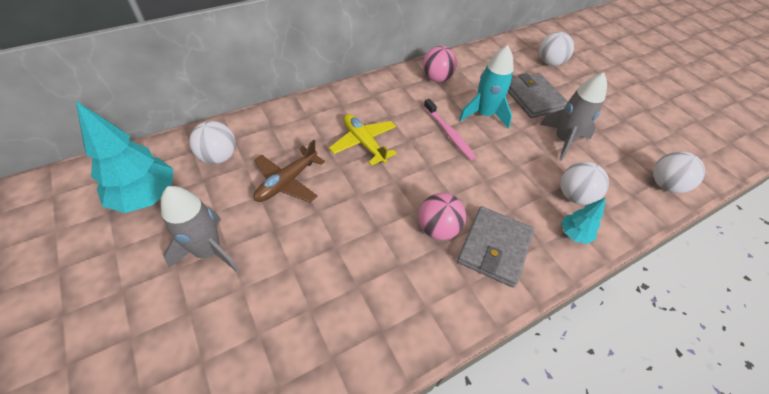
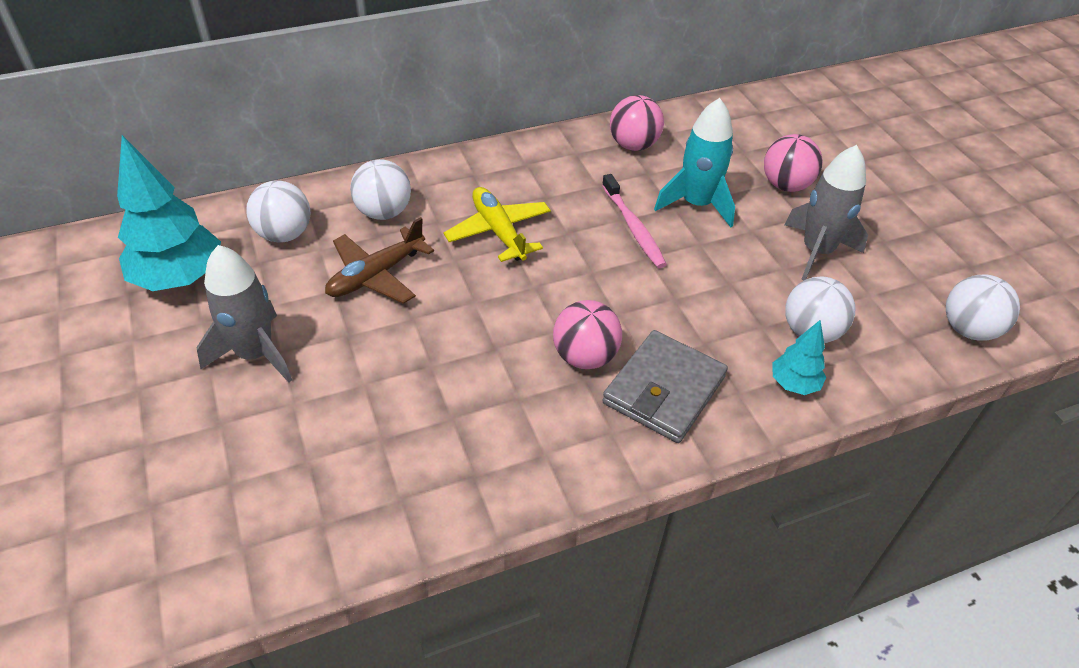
camera: 10 degrees right, 5 degrees down
(533, 98) = (786, 185): grey wallet -> pink ball
(550, 62) = (830, 132): white ball -> white ball (384, 212)

